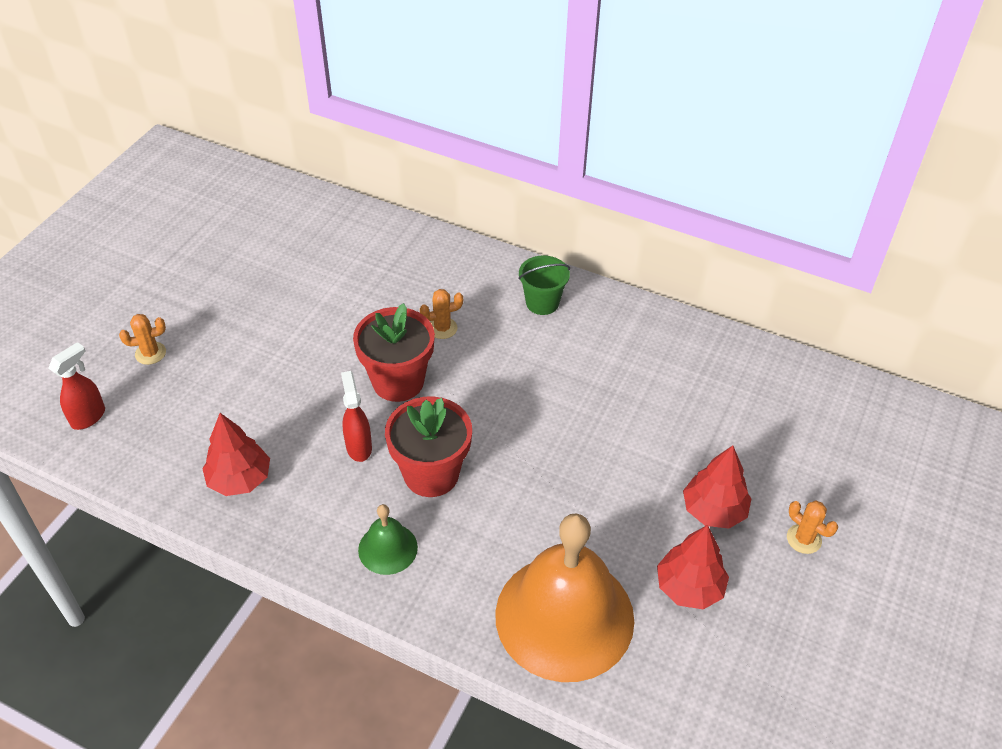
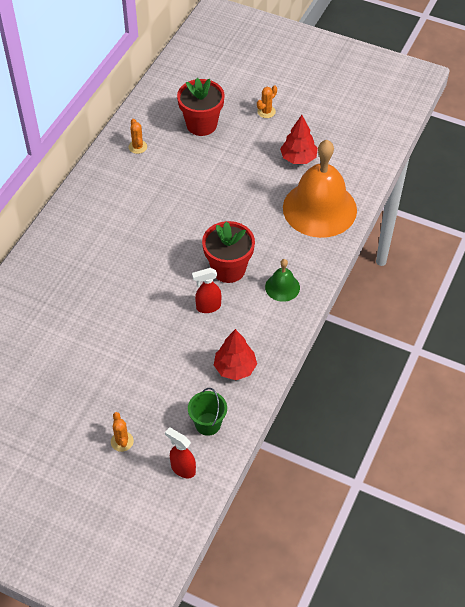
camera: 90 degrees left, 5 degrees up
(398, 381) = (153, 290): red flower pot -> red flower pot (201, 125)
(442, 328) = (106, 268): orange cactus -> orange cactus (137, 147)
(542, 303) = (85, 215): green bucket -> green bucket (208, 424)
(713, 511) = (250, 145): red tree -> none

